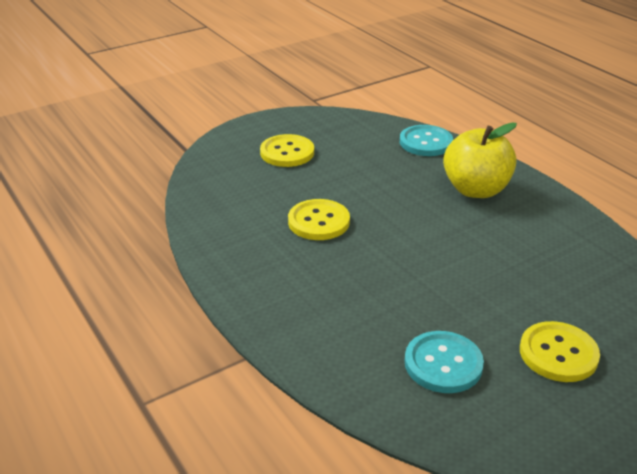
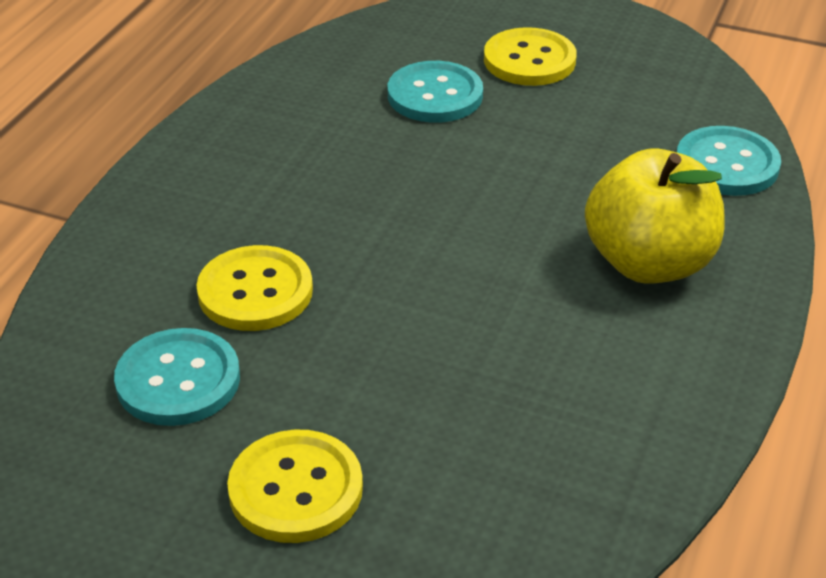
camera: 55 degrees right, 5 degrees up
(283, 189) = (435, 95): none -> turquoise button
(318, 222) = (391, 154): yellow button -> yellow button (255, 292)

